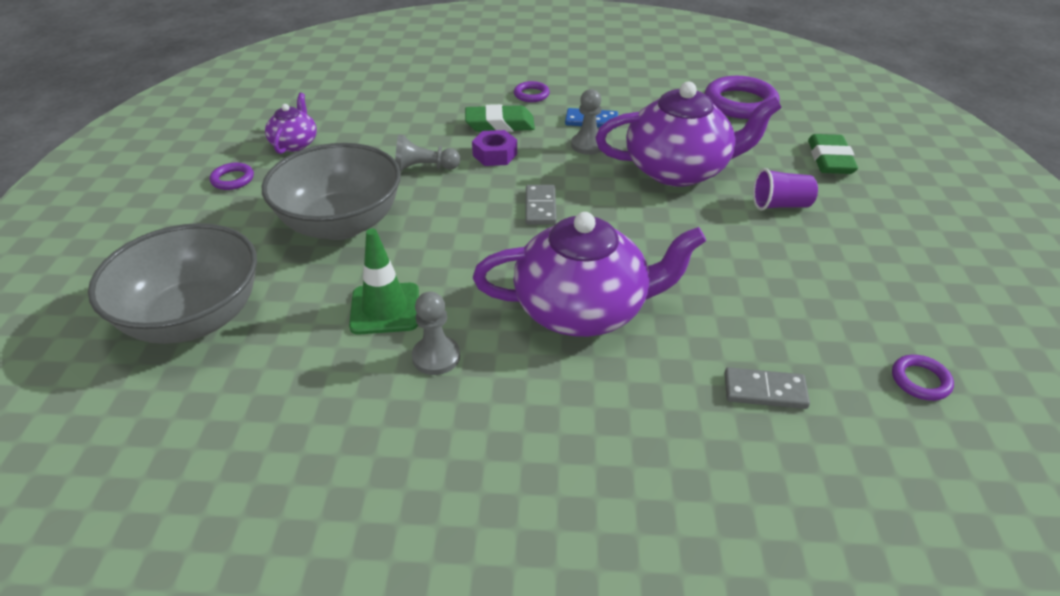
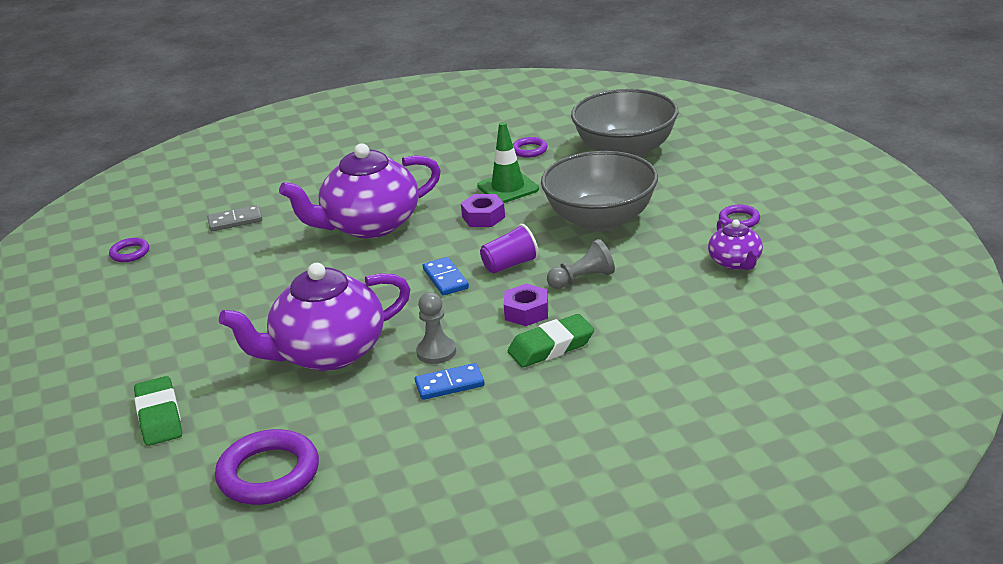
camera: 160 degrees right, 10 degrees down
(436, 357) = (451, 178): grey pawn -> none
(449, 272) = (483, 217): none -> purple nut
(531, 95) = (548, 400): purple ring -> purple ring (529, 150)
(540, 207) = (445, 279): grey domino -> blue domino
(780, 205) = (219, 346): purple cup -> purple cup (510, 265)

